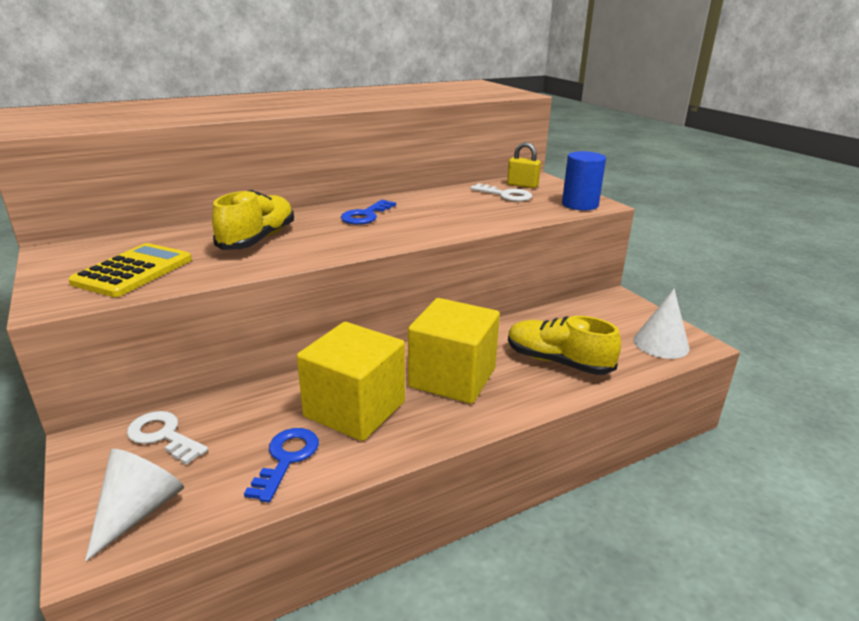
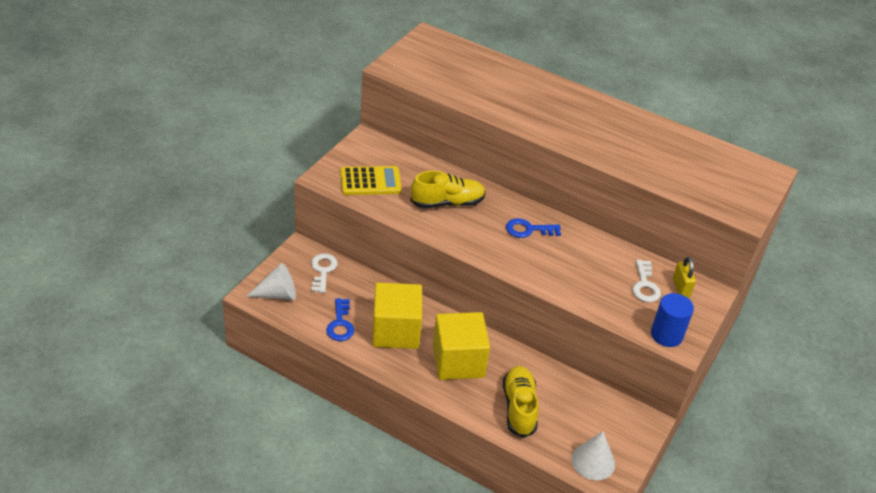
camera: 55 degrees right, 15 degrees up
(286, 459) = (340, 324): blue key -> blue key turned 105 degrees clockwise

